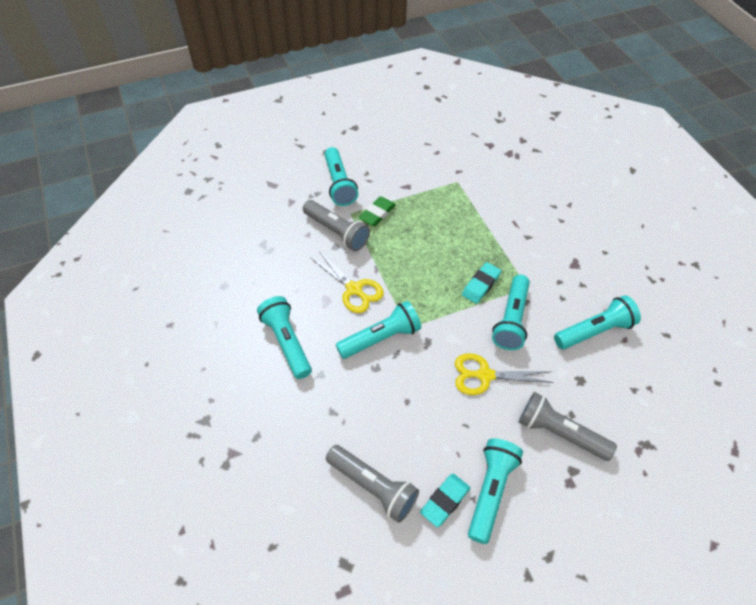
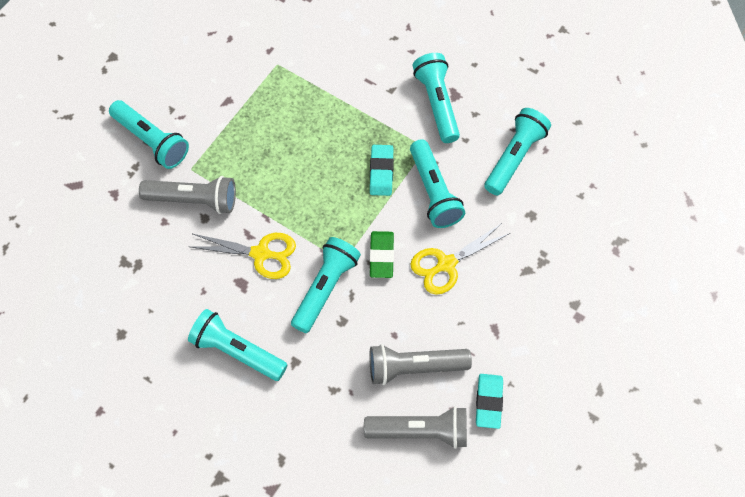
camera: 35 degrees left, 10 degrees up
(377, 213) = (220, 152): green eraser -> green eraser (381, 256)
(491, 491) = (520, 368): turquoise flashlight -> turquoise flashlight (437, 103)
(559, 433) = (544, 277): grey flashlight -> grey flashlight (414, 368)

